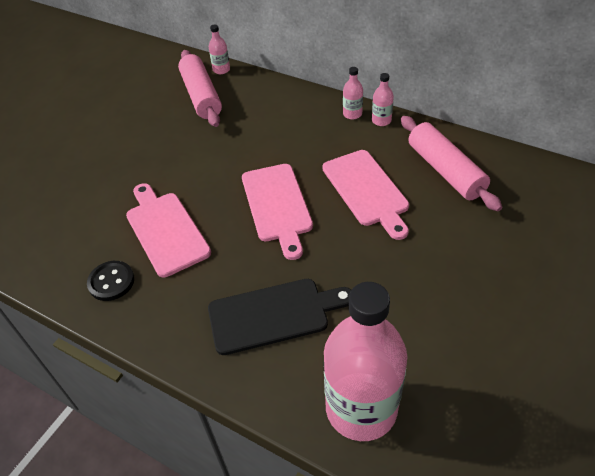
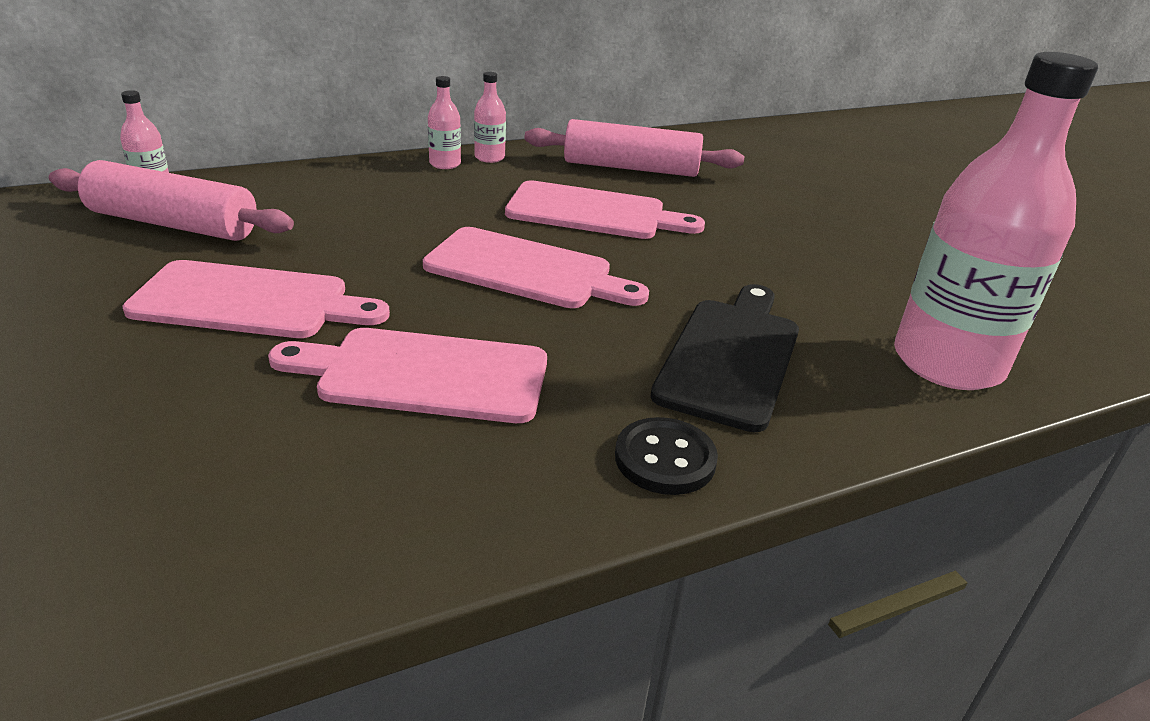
camera: 60 degrees left, 15 degrees down
(111, 282) = (462, 482): black button -> black button (665, 459)
(169, 155) = (250, 302): none -> pink cutting board

